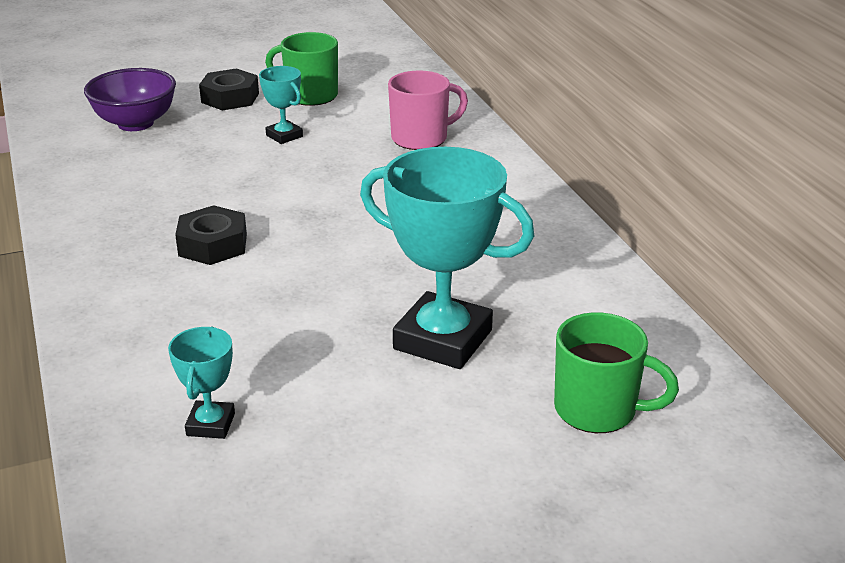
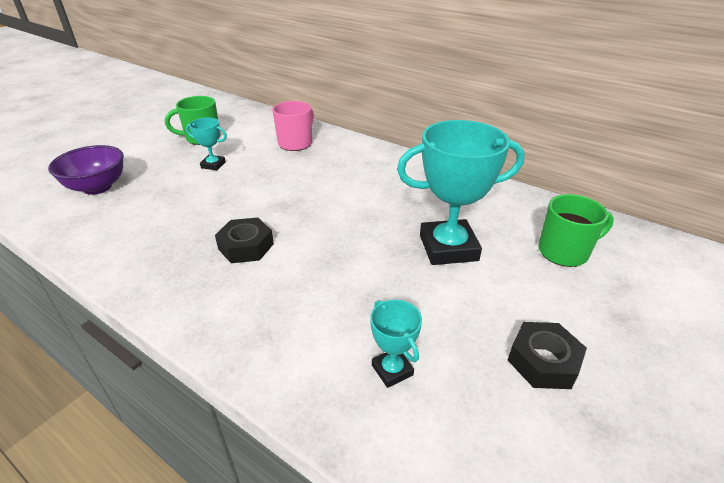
camera: 35 degrees left, 5 degrees up
(230, 98) = (150, 153): black nut -> black nut (543, 361)

